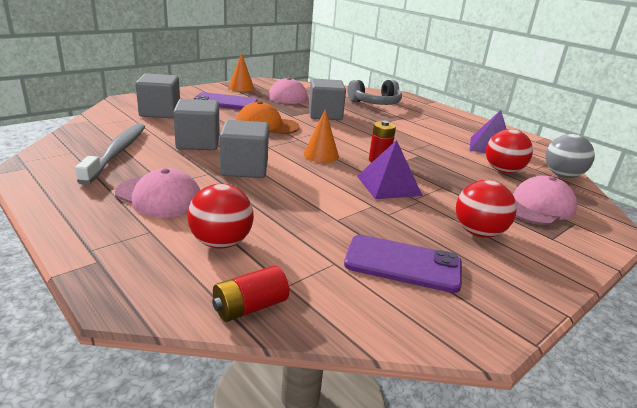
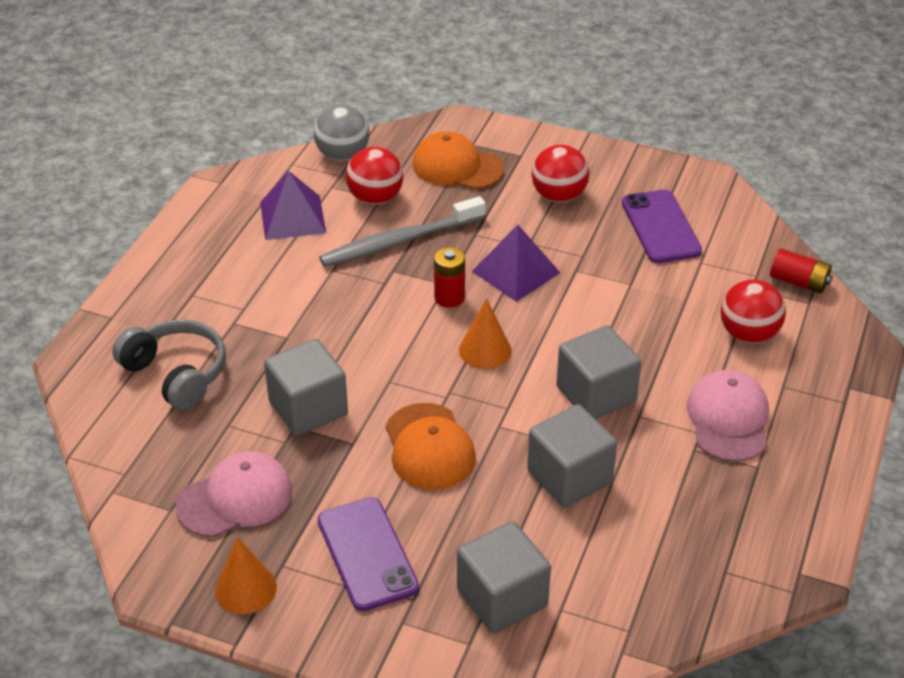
camera: 115 degrees left, 15 degrees up
(117, 152) = (680, 529): grey toothbrush -> grey toothbrush (399, 241)
(538, 206) = (457, 167): pink cap -> orange cap

